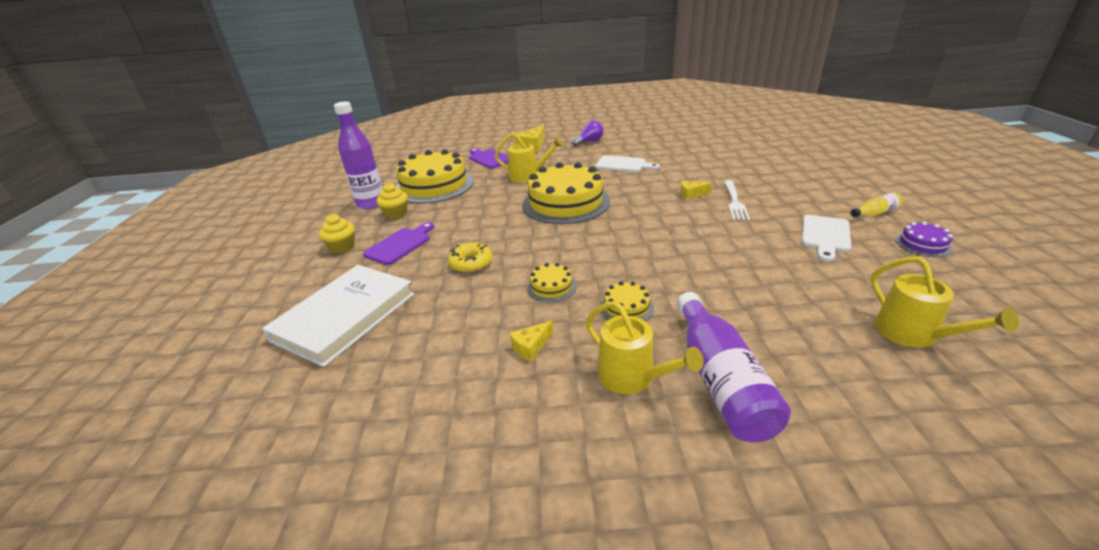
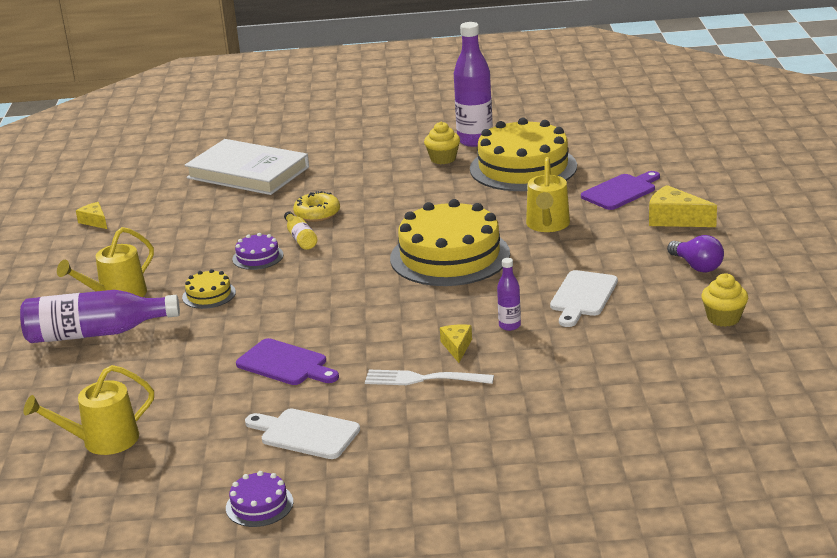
camera: 90 degrees right, 5 degrees down
(342, 247) = (371, 147): yellow cupcake -> yellow cupcake (723, 318)
(400, 245) = (367, 173): purple cutting board -> purple cutting board (285, 364)
(531, 347) = (173, 253): yellow cheese -> yellow cheese (95, 221)
(551, 287) = (258, 257): yellow cake -> purple cake
(661, 181) = (509, 326): none -> purple bottle
(875, 213) = (358, 492): yellow bottle -> yellow bottle (300, 238)

